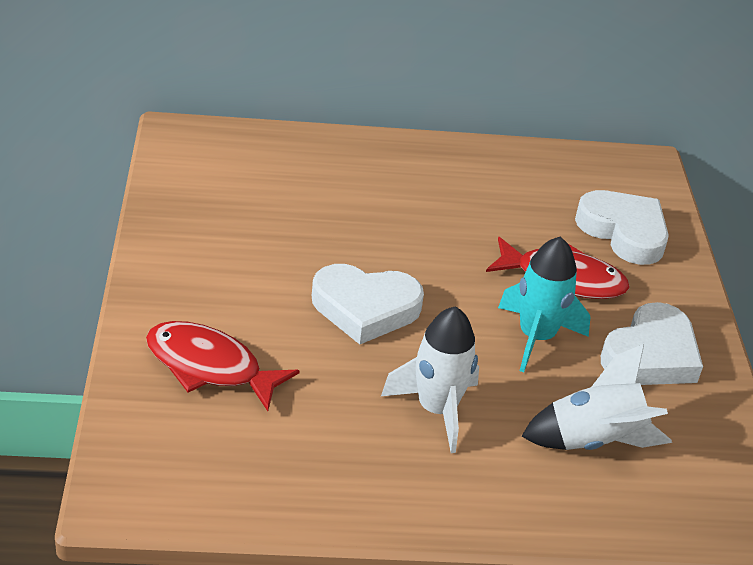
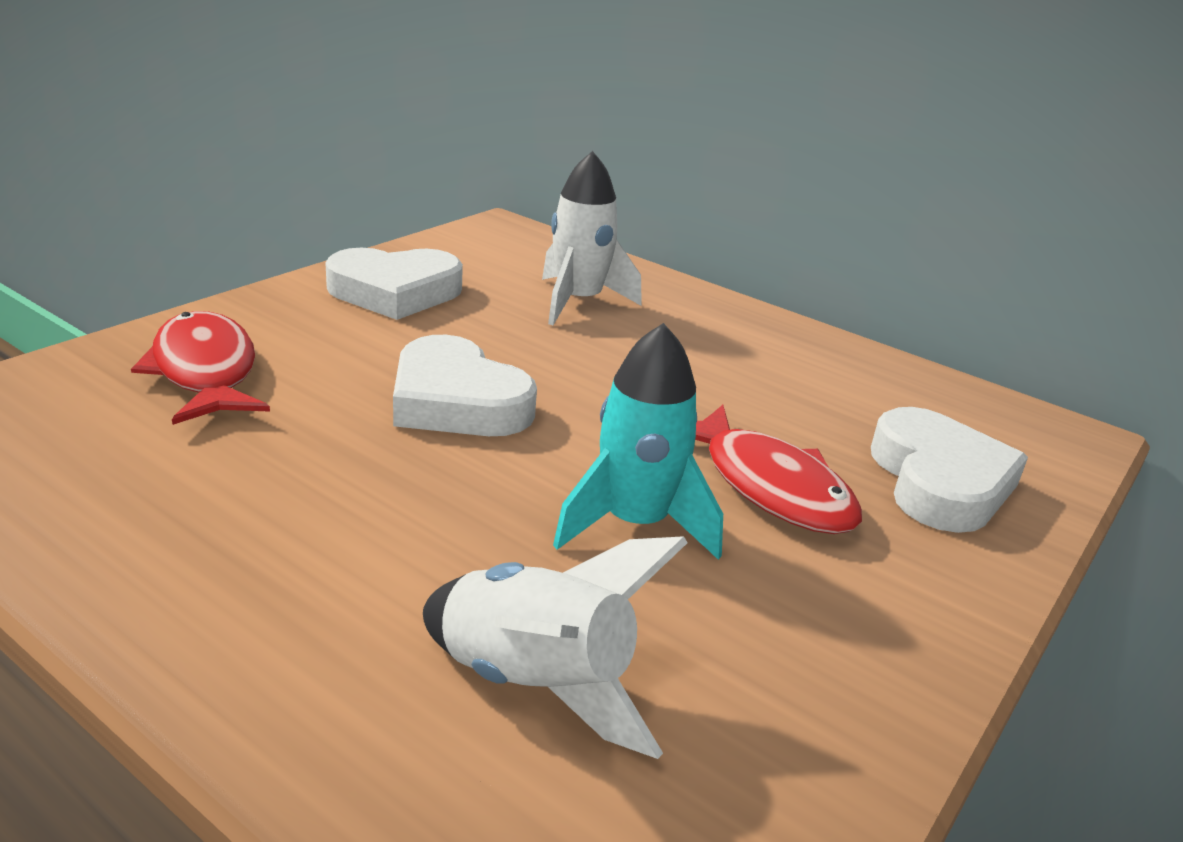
camera: 40 degrees right, 10 degrees down
(436, 410) = (372, 527): white rocket -> white rocket (578, 302)
(651, 355) = (795, 630): white heart -> white heart (395, 292)

